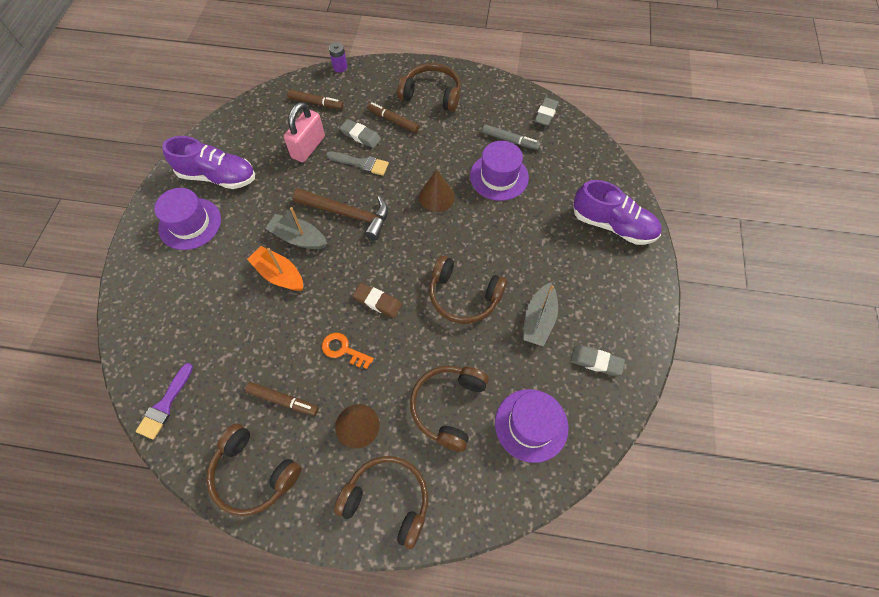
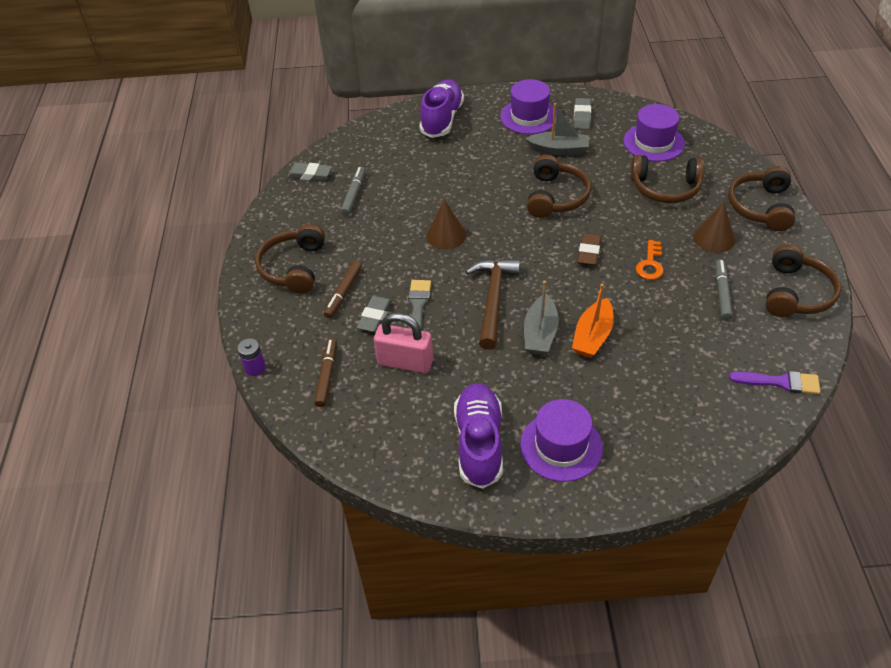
camera: 100 degrees left, 15 degrees down
(283, 400) = (721, 293): brown marker -> grey marker
(499, 176) = (406, 195): purple hat -> purple hat (529, 116)

